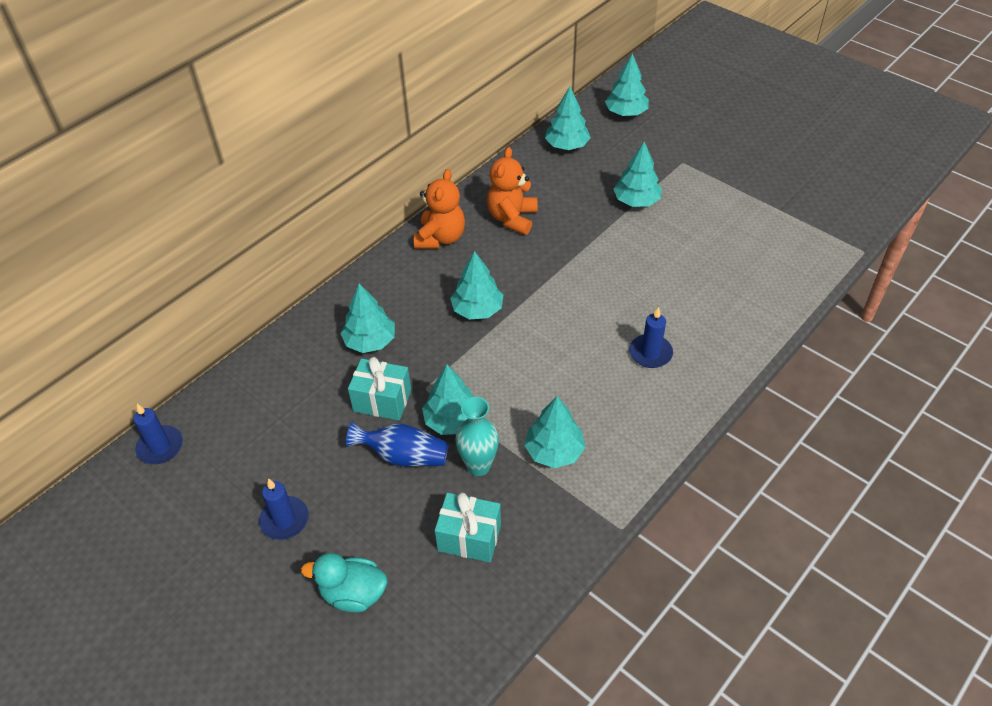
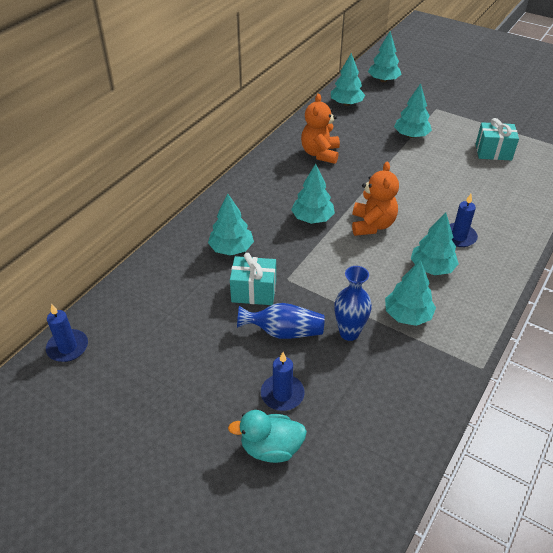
camera: 10 degrees left, 5 degrees down
(284, 520) = (194, 394): blue candle -> blue candle (282, 394)
(440, 238) = (268, 171): orange teddy bear -> orange teddy bear (372, 225)
(452, 420) = (316, 301): turquoise tree -> turquoise tree (432, 268)
(469, 538) = (358, 390): turquoise gift -> turquoise gift (493, 152)
(478, 466) = (349, 333): turquoise vase -> blue vase

